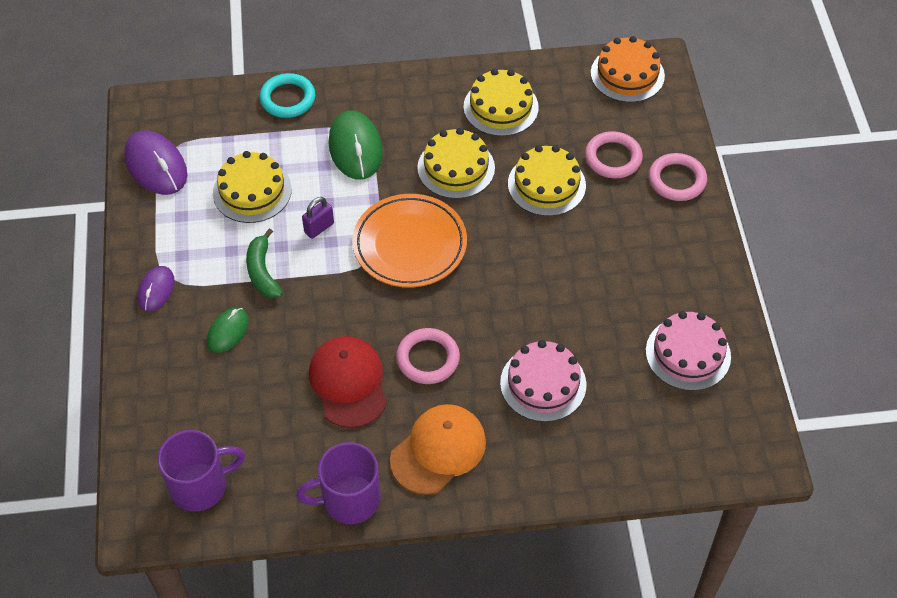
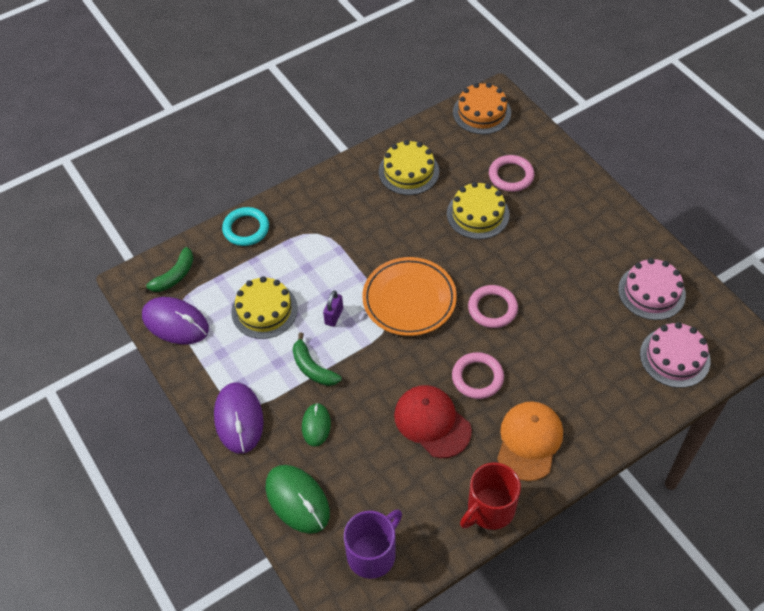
camera: 25 degrees left, 0 degrees up
(156, 290) = (239, 419): purple mouse -> purple mouse, size x1.69
(184, 118) = (174, 276): none -> green banana
(349, 499) = (489, 509): purple mug -> red mug
(355, 148) = (322, 245): green mouse -> green mouse (297, 500)
(456, 168) = (405, 229): yellow cake -> none
(543, 384) = (569, 358): pink cake -> pink cake (674, 357)
(677, 180) = (564, 173): pink ring -> pink ring (492, 309)

